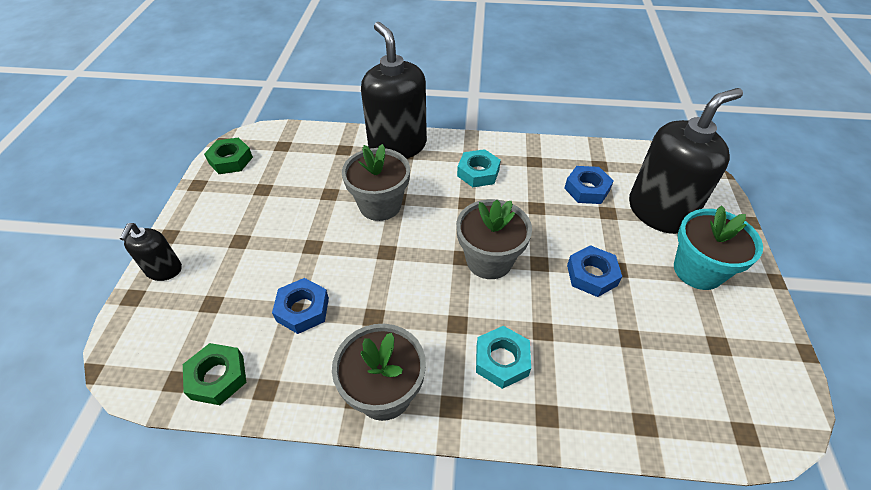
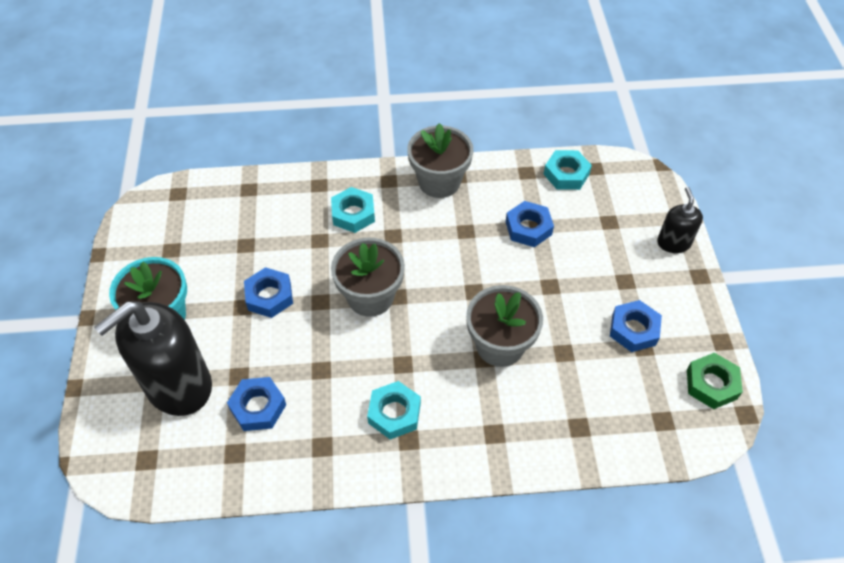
camera: 170 degrees right, 5 degrees up
(217, 377) = (566, 174): green nut -> turquoise nut
(261, 201) = (633, 329): none -> blue nut
(397, 146) = (510, 445): black soap dispenser -> none

